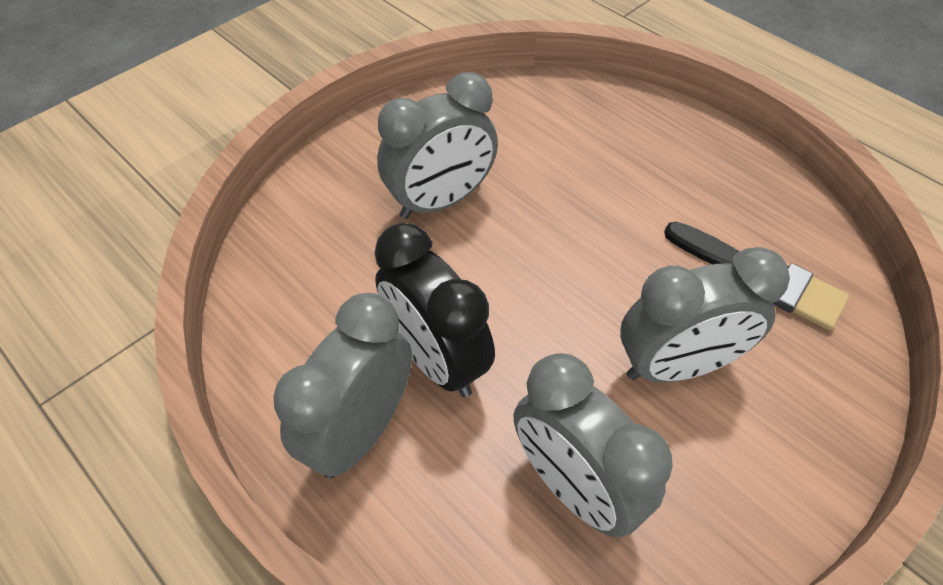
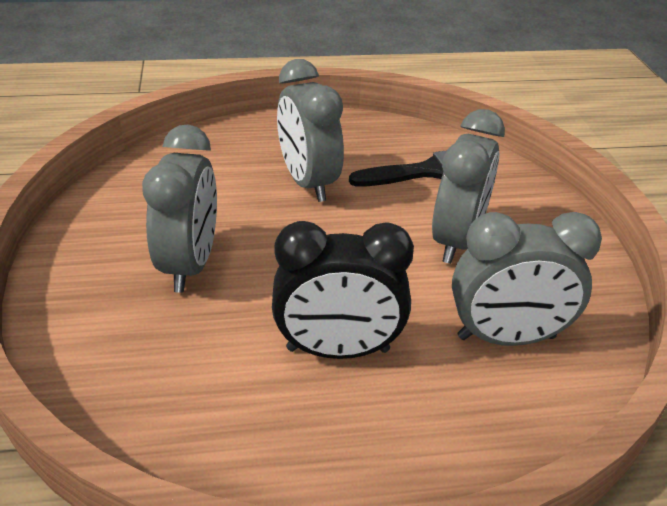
camera: 55 degrees left, 15 degrees down
(361, 431) = (360, 431): grey clock -> grey clock (308, 182)

